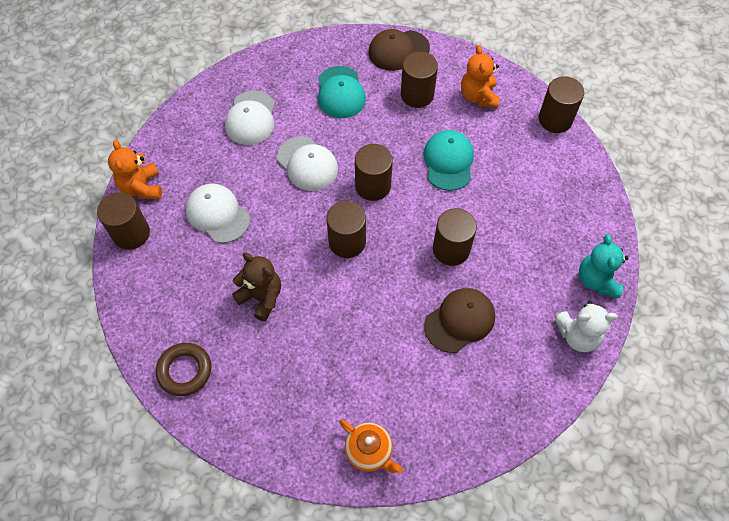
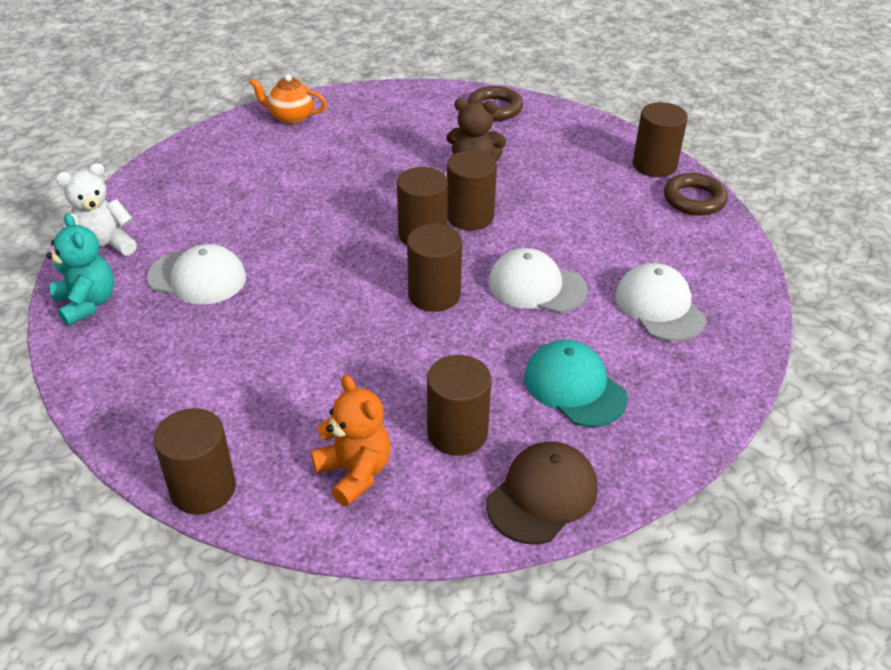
camera: 150 degrees right, 20 degrees down
(142, 187) = (694, 199): orange teddy bear -> brown ring
(218, 214) = (587, 207): white cap -> white cap (197, 277)
(448, 161) = (350, 359): turquoise cap -> none
(451, 249) = (292, 269): brown cylinder -> brown cylinder (470, 216)
(459, 320) = (249, 216): brown cap -> none

